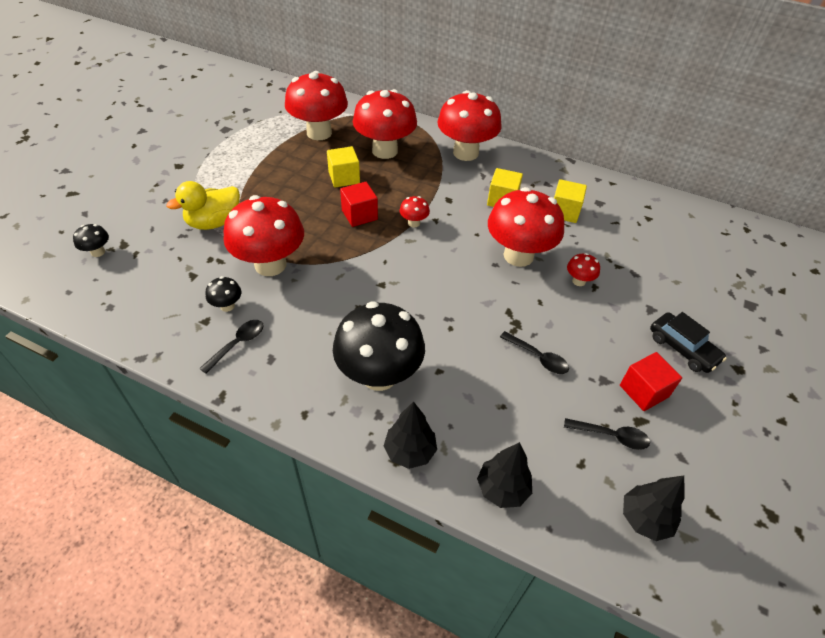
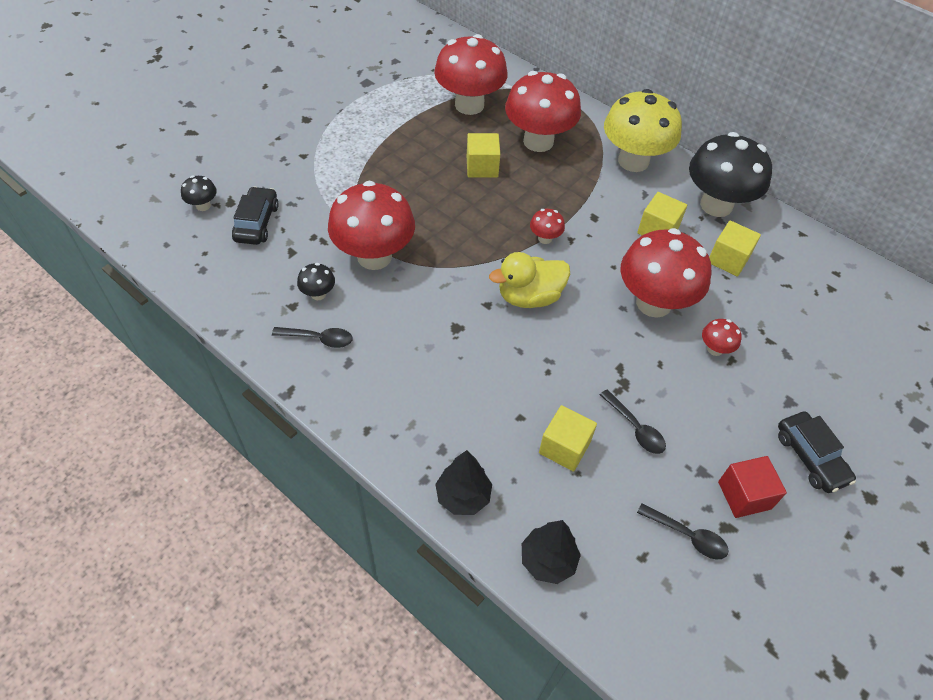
camera: 15 degrees right, 5 degrees up
(153, 257) = (256, 223): none -> black car
(214, 222) = (327, 195): yellow duck -> yellow duck (529, 297)
(238, 344) = (319, 339): black spoon -> black spoon turned 45 degrees clockwise
(359, 215) = (486, 216): red cube -> none
(379, 375) = (455, 407): black mushroom -> black mushroom (716, 205)
(465, 153) = (633, 161): red mushroom -> yellow mushroom
(485, 387) = (564, 447): none -> yellow cube
(644, 519) = (691, 633): black tree -> none

